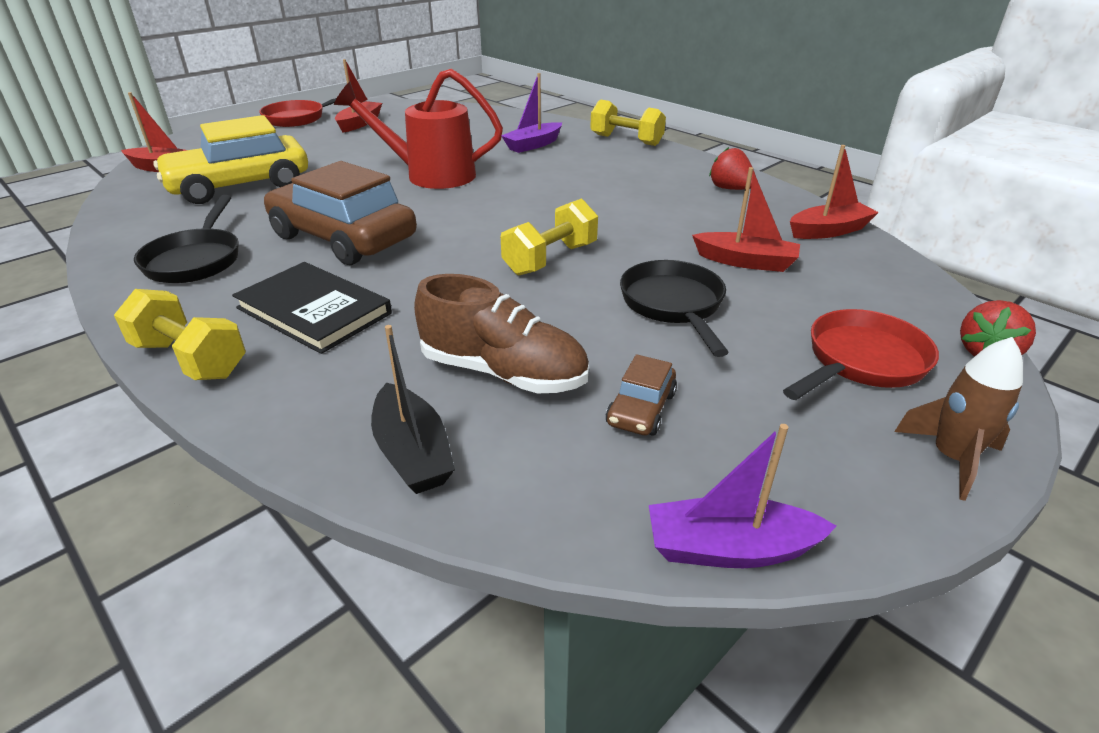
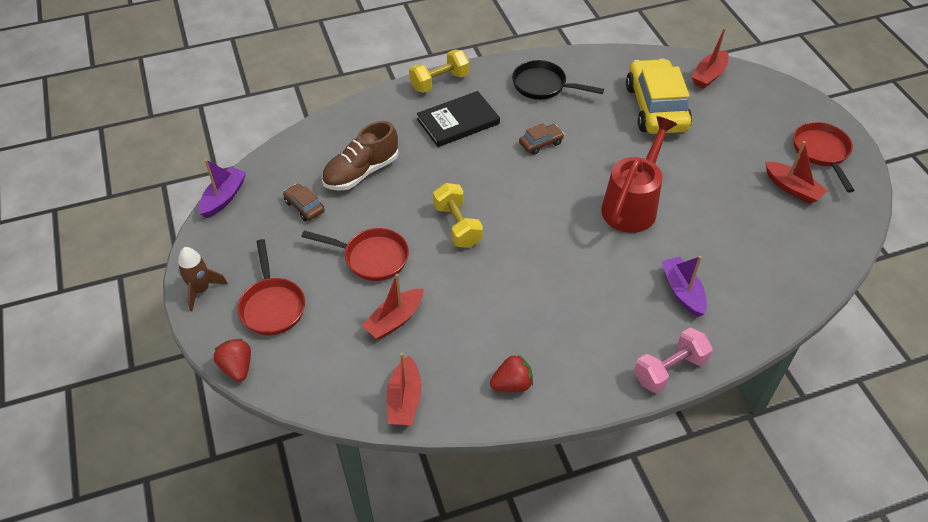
camera: 115 degrees right, 15 degrees up
(343, 238) = (540, 143): brown car -> brown car, size x0.43
(412, 452) = (331, 134): black boat -> none
(626, 140) = (669, 369): yellow dumbbell -> pink dumbbell
(673, 305) = (371, 258): black pan -> red pan

